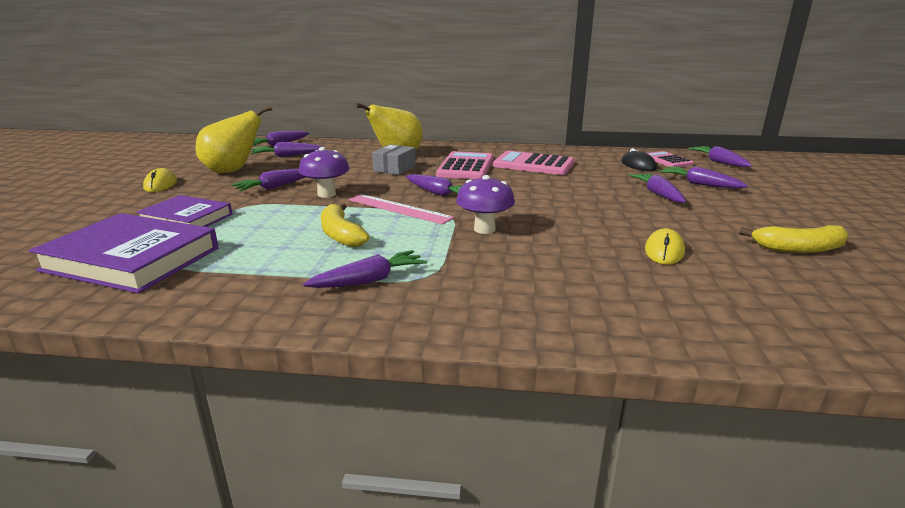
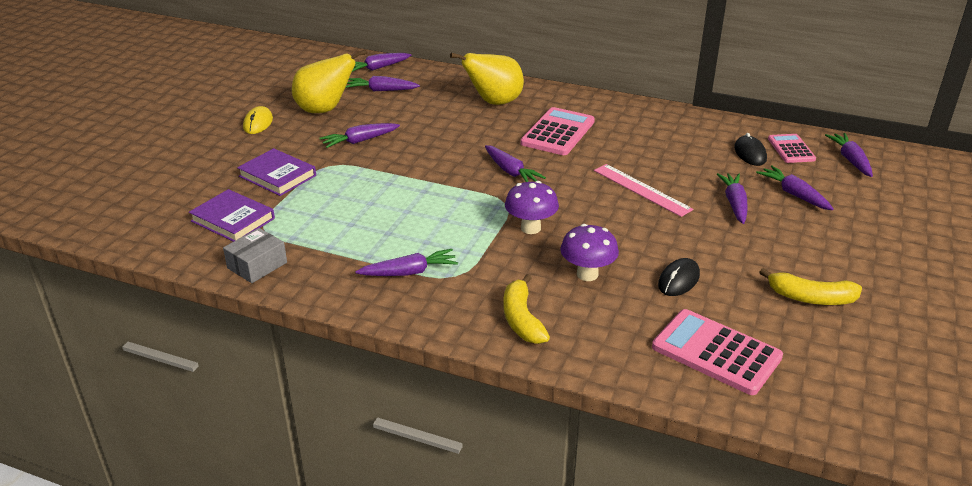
camera: 15 degrees right, 10 degrees up
(132, 259) = (233, 220): purple book -> purple book, size x0.63
(326, 194) = (405, 158): purple mushroom -> purple mushroom (587, 274)
(341, 235) = (402, 216): yellow banana -> yellow banana (522, 319)
(394, 168) = (483, 126): grey box -> grey box (257, 265)
(399, 208) = (465, 189): pink ruler -> pink ruler (642, 189)
(533, 164) = (633, 137): pink calculator -> pink calculator (716, 352)
(664, 251) = (678, 280): yellow mouse -> black mouse

